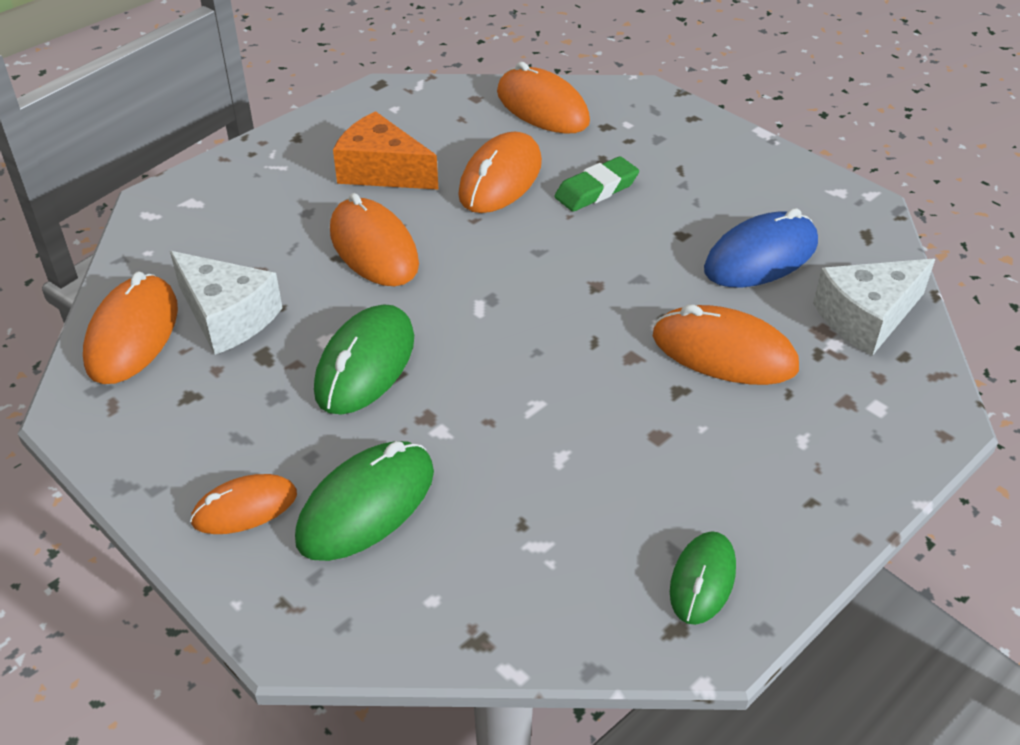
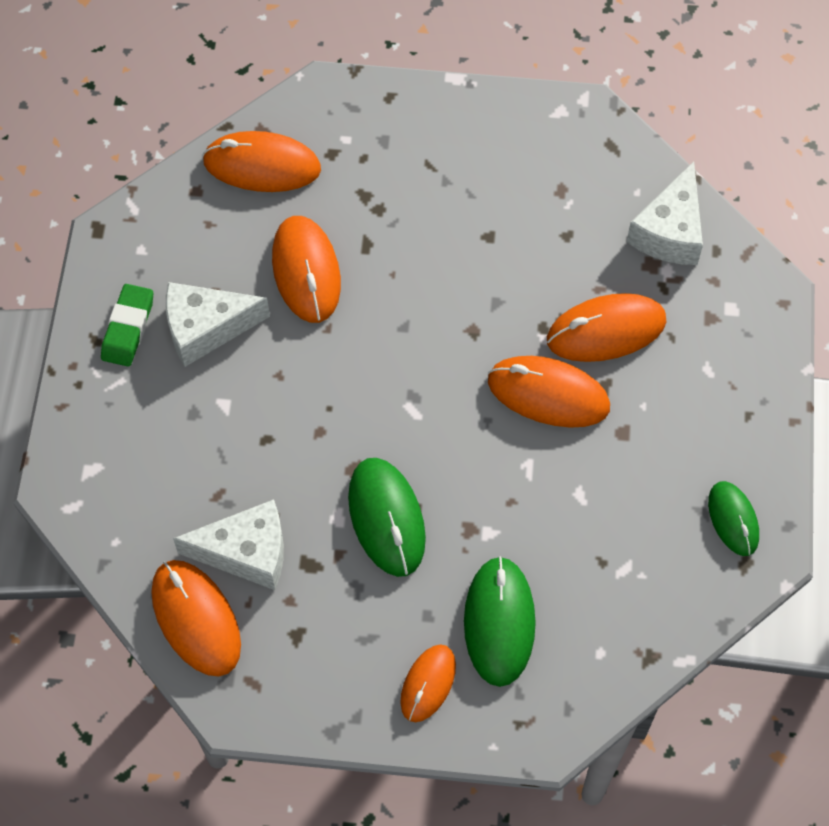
camera: 40 degrees left, 20 degrees up
(374, 248) = (283, 411): orange mouse -> orange mouse (548, 394)
(382, 171) = (206, 328): orange cheese -> white cheese
(596, 190) = (388, 232): green eraser -> green eraser (128, 328)
(761, 257) = (559, 221): blue mouse -> none

